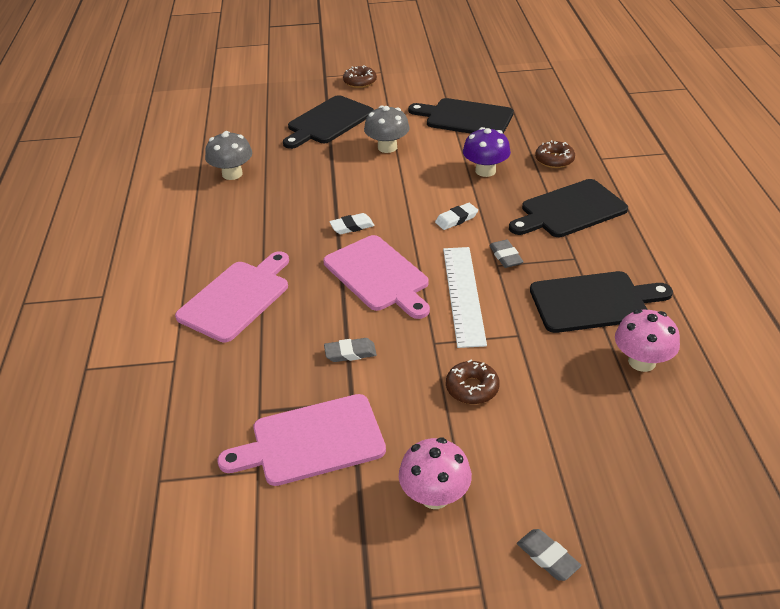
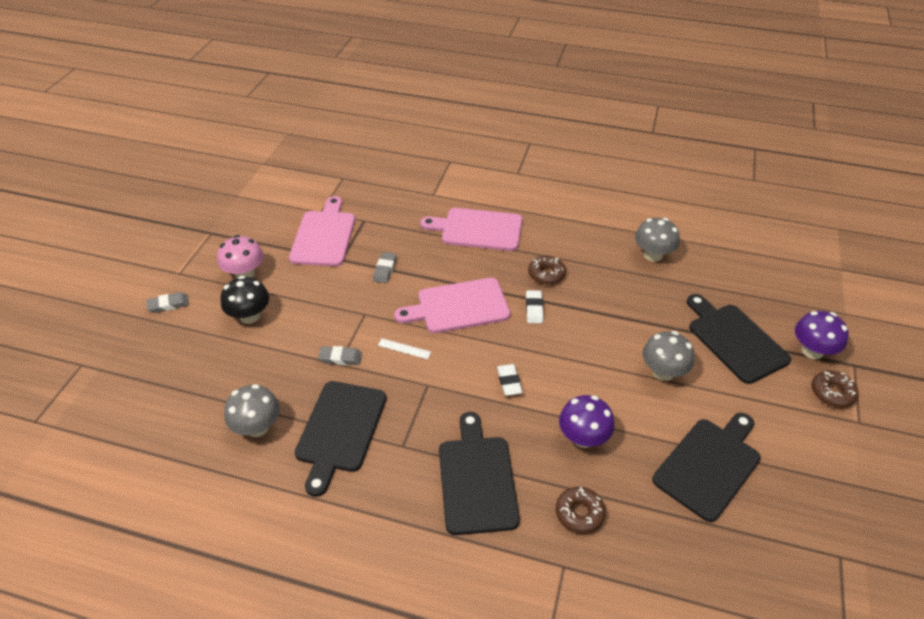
camera: 110 degrees right, 5 degrees up
(237, 298) = (478, 229): pink cutting board -> pink cutting board turned 135 degrees clockwise
(319, 91) = (812, 351): none -> purple mushroom
(463, 295) = (404, 348): white ruler -> white ruler, size x0.42
(472, 388) = (308, 318): brown donut -> brown donut (546, 274)
(505, 256) = (435, 395): grey eraser -> grey eraser (340, 358)
(505, 448) = (249, 316): none -> black mushroom
(642, 361) = (257, 427): pink mushroom -> grey mushroom

